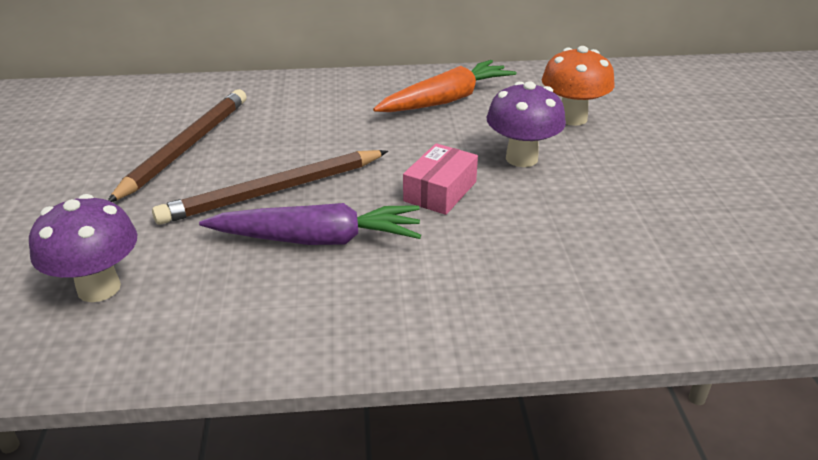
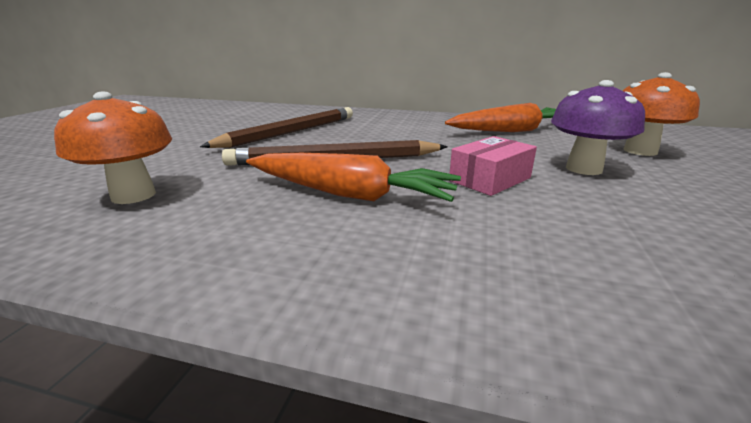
camera: 20 degrees right, 10 degrees down
(99, 288) = (133, 195): purple mushroom -> orange mushroom
(317, 239) = (348, 194): purple carrot -> orange carrot

